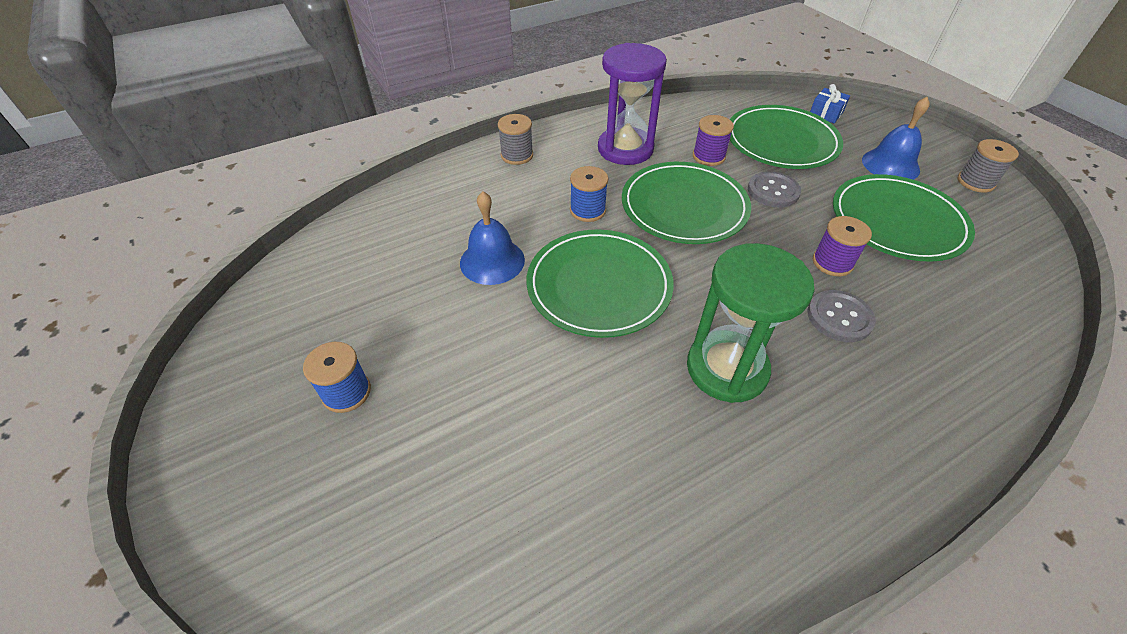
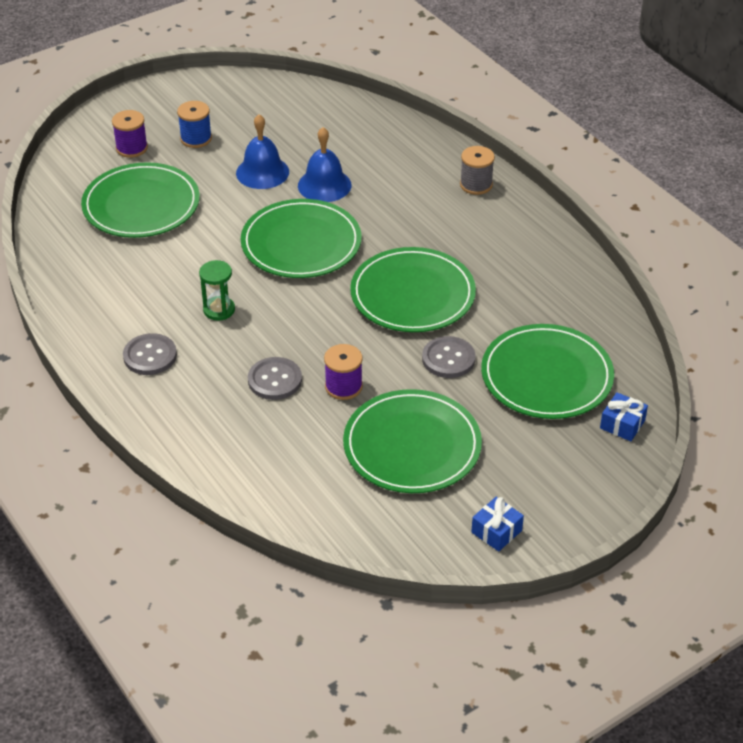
camera: 85 degrees right, 5 degrees down
(493, 467) = (141, 205): none -> green plate
(587, 210) = (397, 233): blue spool -> none
(625, 149) = (503, 256): purple hourglass -> none
(708, 156) = (502, 316): purple spool -> purple spool (131, 148)
(727, 368) = (219, 310): green hourglass -> green hourglass, size x0.51
(831, 449) = (150, 356): none -> grey button
(890, 165) = (517, 462): blue bell -> blue bell (262, 172)
(975, 182) = (496, 531): grey spool -> blue gift

